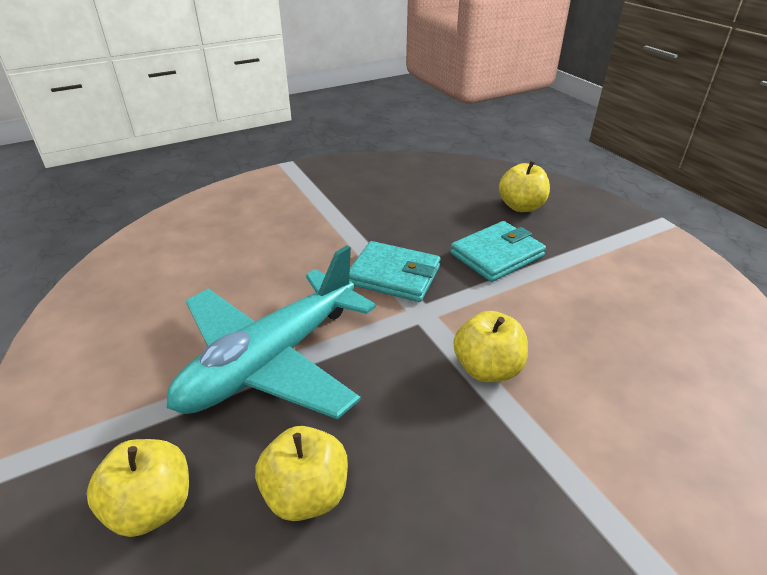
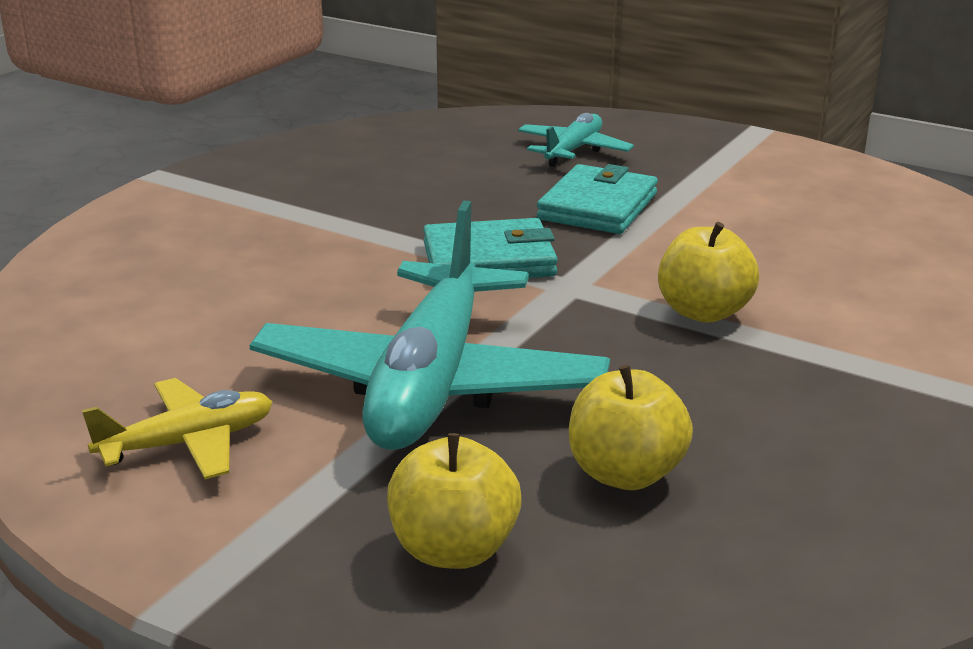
camera: 30 degrees left, 10 degrees down
(118, 352) = (188, 443): none -> yellow plane
(521, 207) = (573, 151): yellow apple -> turquoise plane

